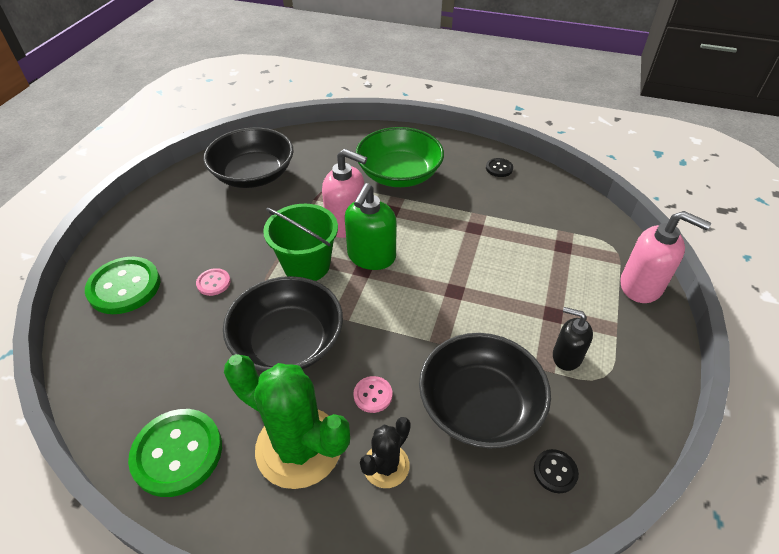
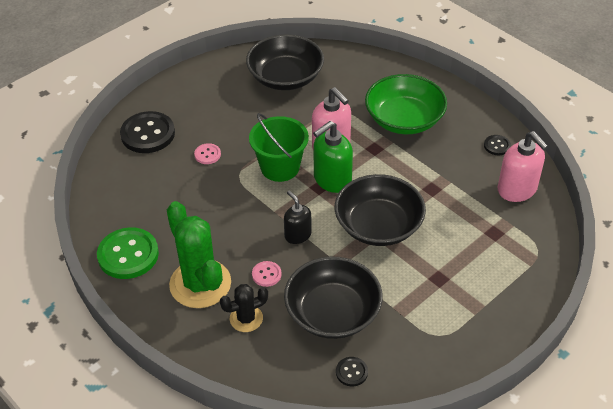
camera: 30 degrees right, 0 degrees up
(124, 287) = (148, 134): green button -> black button
(288, 342) = (233, 217): black bowl -> black bowl (378, 225)
(566, 356) = (422, 310): black soap dispenser -> black soap dispenser (297, 235)
(641, 286) = (531, 289): pink soap dispenser -> pink soap dispenser (517, 190)

